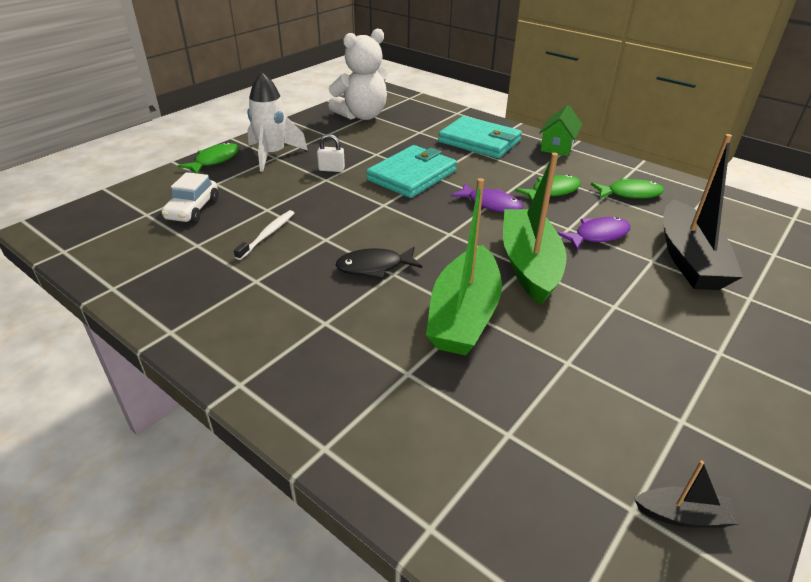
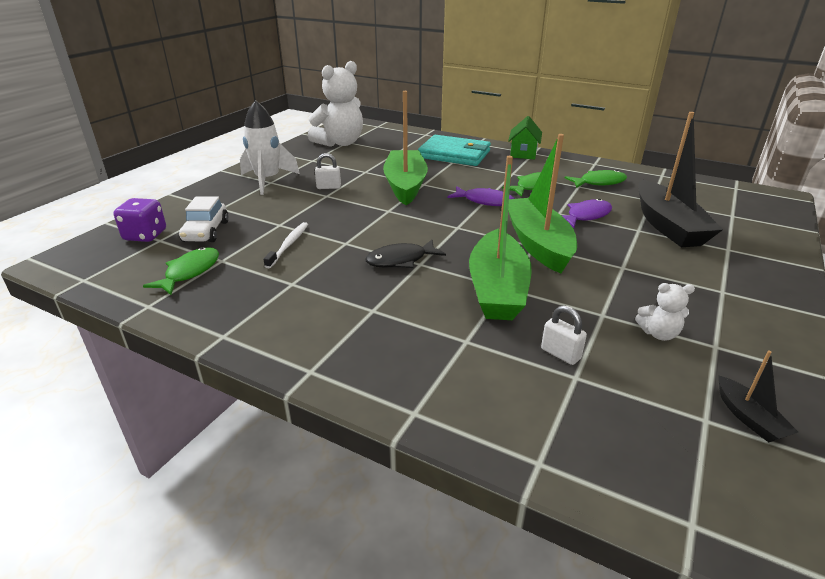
camera: 10 degrees left, 5 degrees down
(134, 207) = (145, 235): none -> purple dice
(214, 160) = (212, 189): green fish -> green fish (190, 272)
(412, 175) = (405, 185): turquoise wallet -> green boat
(502, 403) = (560, 354): none -> white padlock
(622, 395) = (658, 334): none -> white teddy bear
(683, 515) = (748, 417): black boat -> black boat turned 75 degrees clockwise

